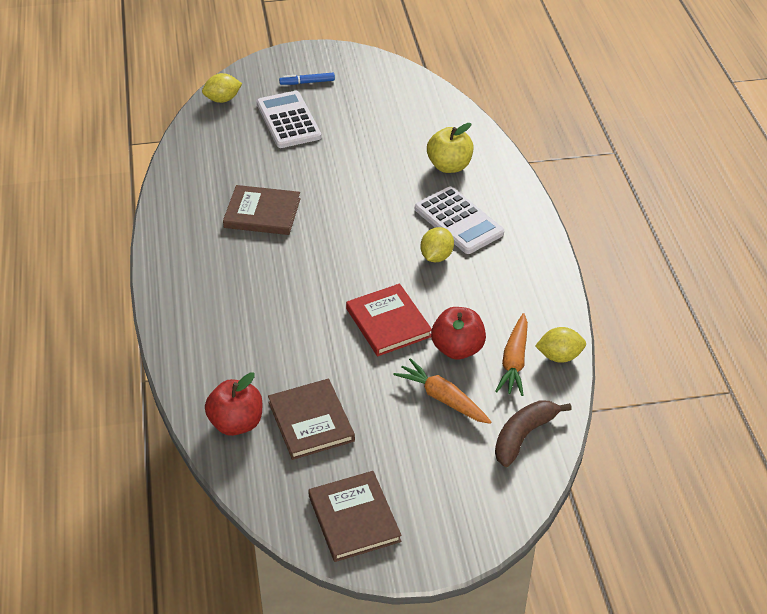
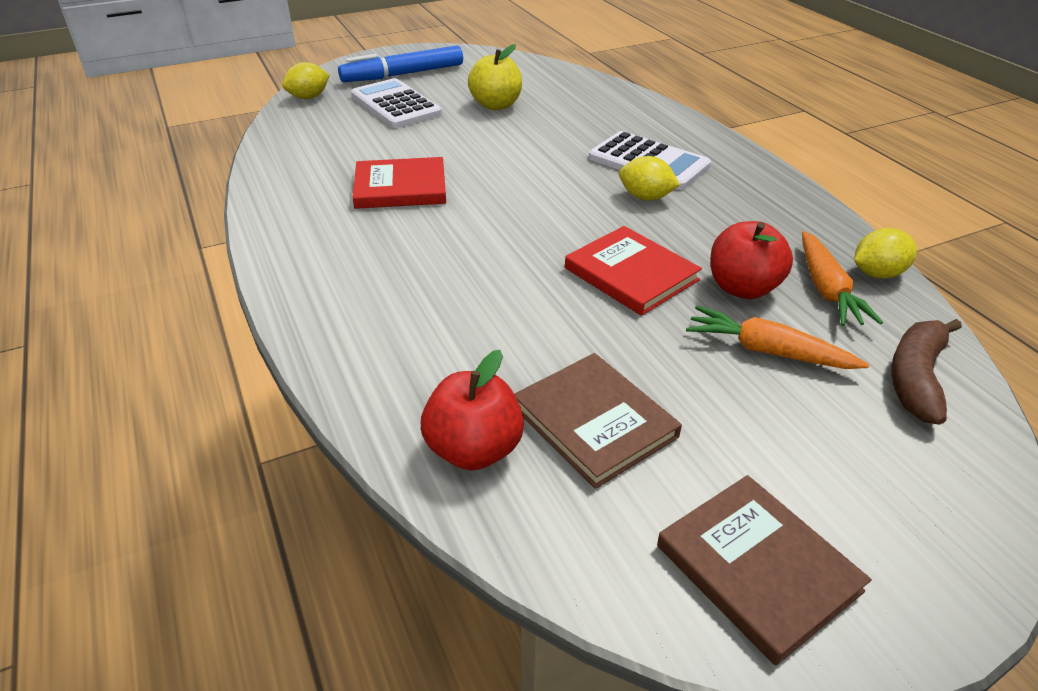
camera: 15 degrees left, 5 degrees down
(262, 213) = (400, 187): brown book -> red book
(307, 82) = (403, 74): blue marker -> blue marker, size x1.97
(436, 256) = (645, 197): yellow lemon -> yellow lemon turned 75 degrees counterclockwise
(449, 166) = (604, 118): yellow apple -> yellow apple (496, 105)

